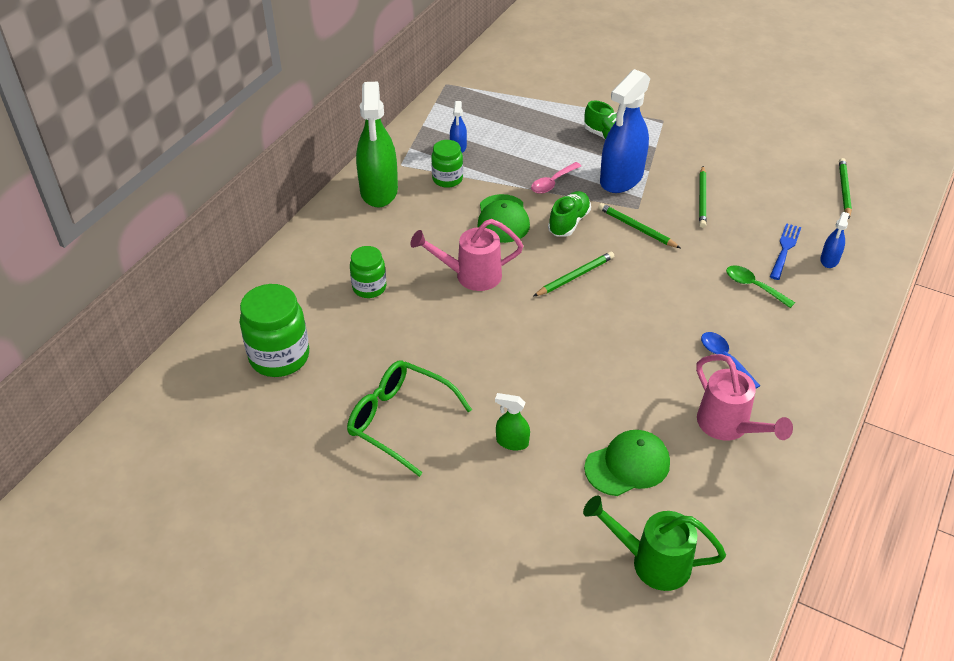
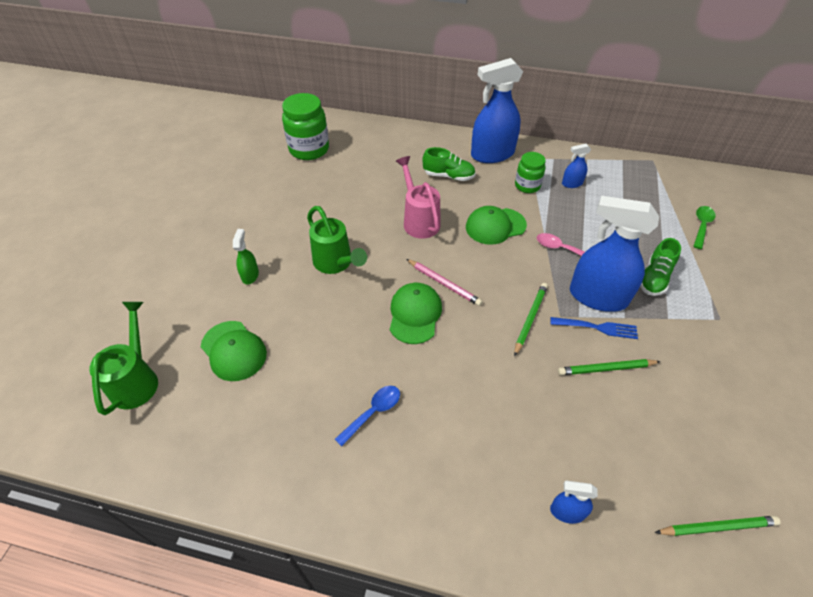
camera: 75 degrees right, 5 degrees up
(369, 288) = (386, 172): green jar -> none
(379, 191) = (492, 154): green spray bottle -> blue spray bottle
(399, 420) = (263, 213): green glasses -> none
(517, 359) = (336, 263): none -> green watering can
(569, 222) = (512, 268): green shoe -> green shoe (448, 176)
(575, 276) = (444, 283): green pencil -> pink pencil
(611, 306) = (415, 314): none -> green cap
(728, 426) = (286, 423): pink watering can -> none
(753, 286) = (487, 430): green spoon -> green spoon (701, 226)
(785, 250) = (562, 459): blue fork -> blue fork (596, 327)

